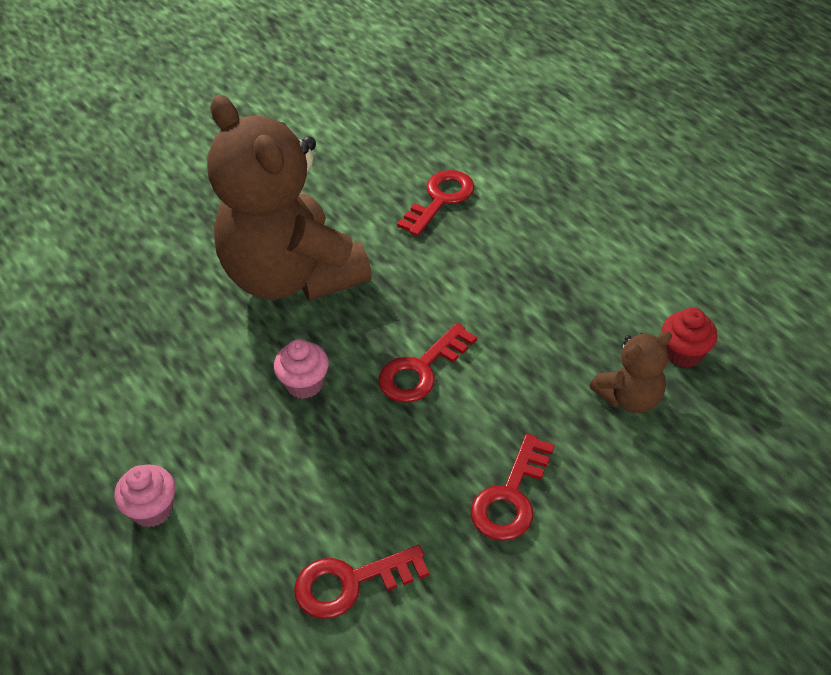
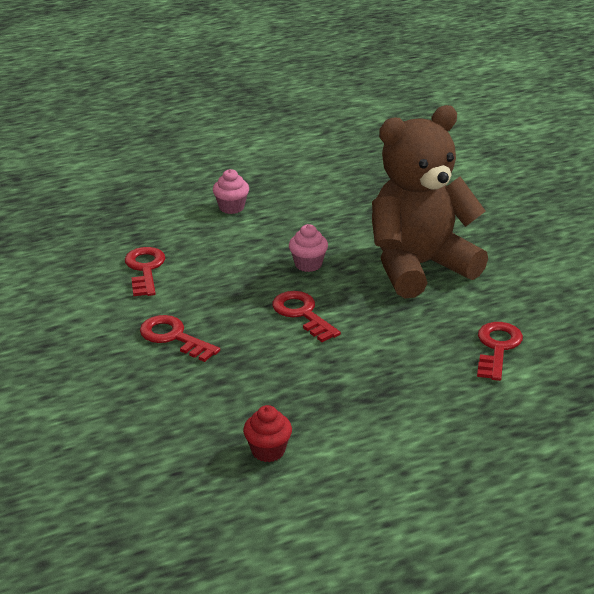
camera: 100 degrees right, 15 degrees down
(440, 199) = (497, 347): red key -> red key turned 120 degrees counterclockwise
(629, 397) = (234, 410): brown teddy bear -> none

